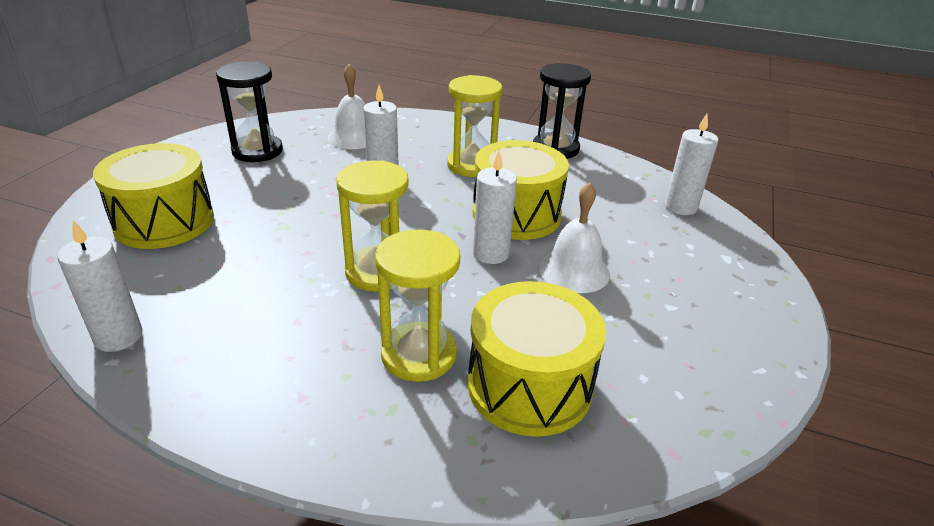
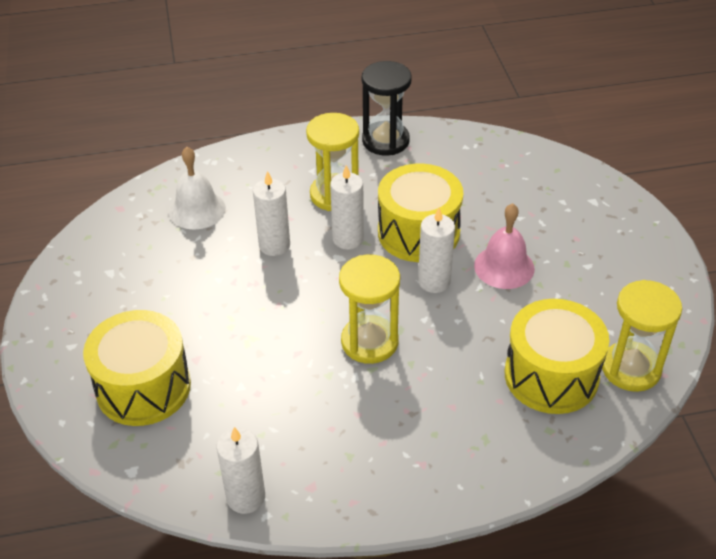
camera: 30 degrees left, 10 degrees up
(257, 151) = (126, 270): black hourglass -> none
(419, 354) = (465, 392): yellow hourglass -> yellow hourglass (631, 368)
(574, 270) = (504, 267): white bell -> pink bell
(681, 207) = (530, 164): white candle -> white candle (348, 239)

